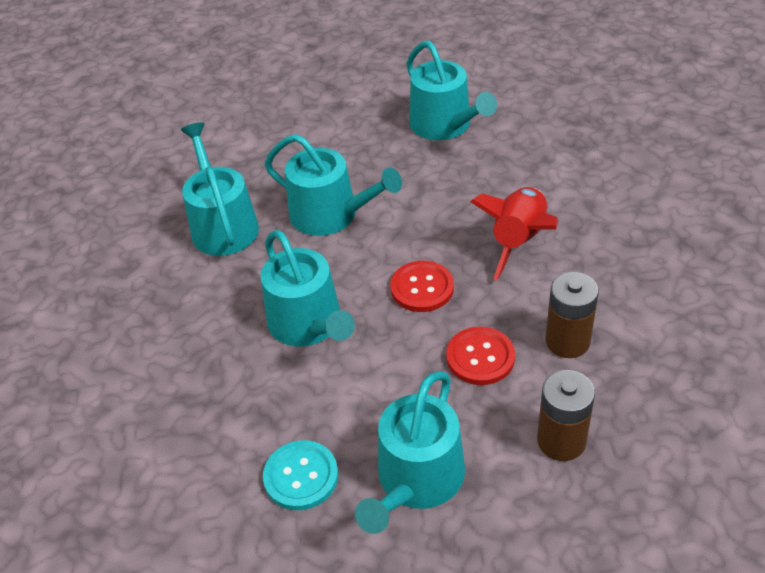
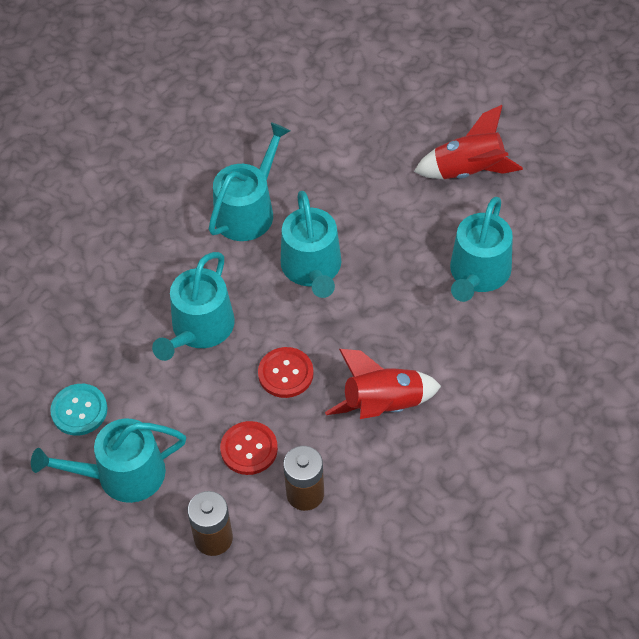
camera: 50 degrees right, 10 degrees up
(343, 85) = (468, 171): none -> red rocket

